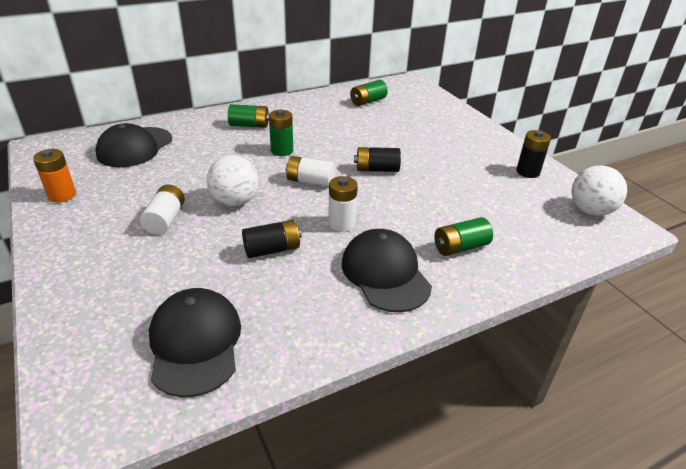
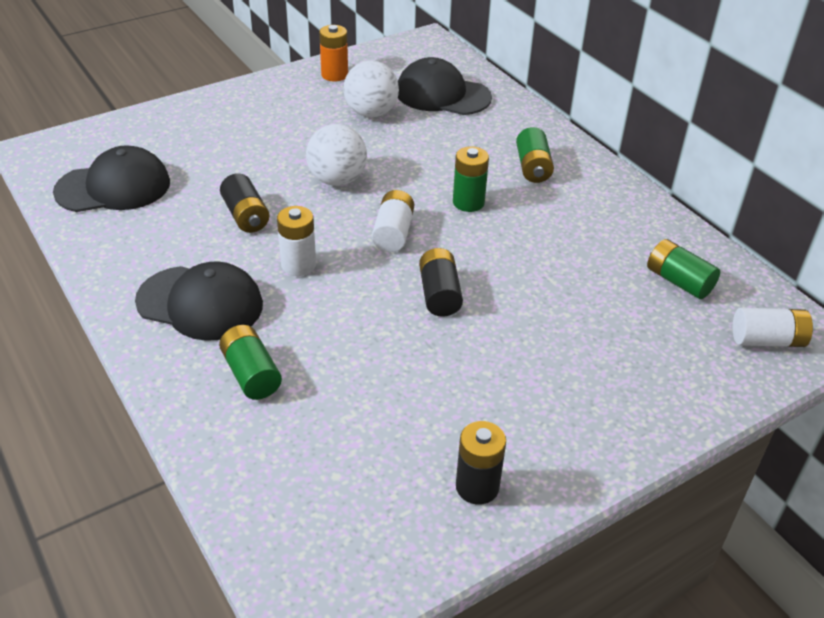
camera: 85 degrees right, 5 degrees up
(165, 219) = (297, 140): white battery -> white battery (767, 340)
(385, 274) = (200, 303): black cap -> black cap turned 45 degrees clockwise
(590, 211) = (358, 560): white ball -> white ball (371, 113)

